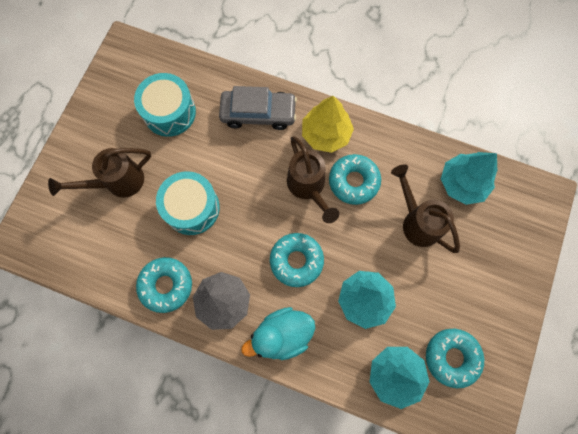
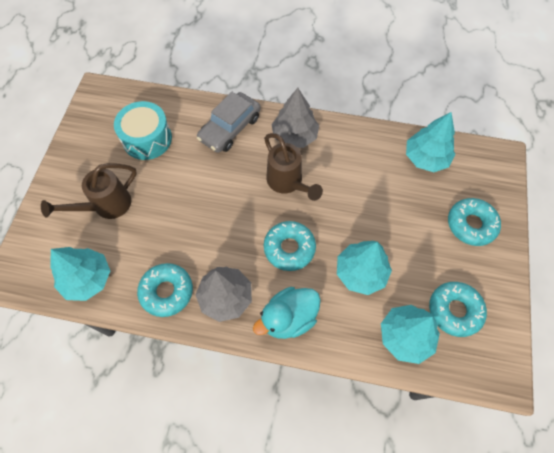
camera: 10 degrees left, 10 degrees down
(90, 258) = (87, 279): none -> turquoise tree
(192, 208) = (181, 217): turquoise drum -> none
(258, 113) = (230, 128): grey car -> grey car turned 135 degrees clockwise
(326, 134) = (294, 136): yellow tree -> grey tree
(353, 181) = (328, 171): turquoise donut -> turquoise donut (471, 225)
(417, 221) = (393, 196): brown watering can -> none

